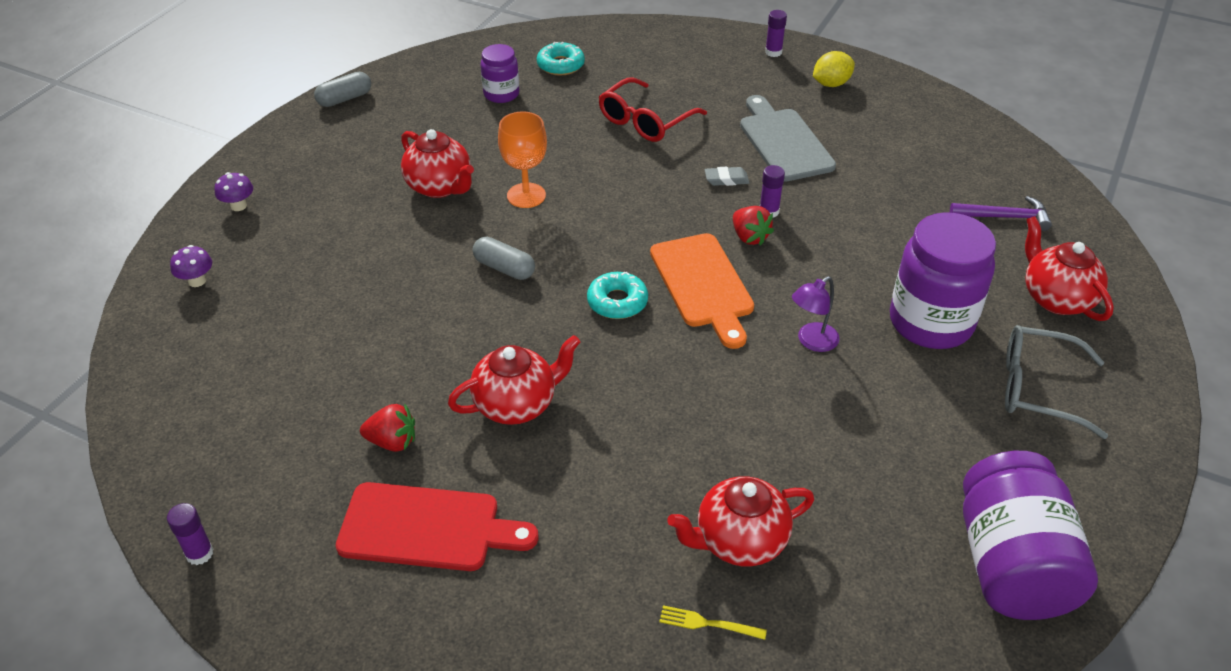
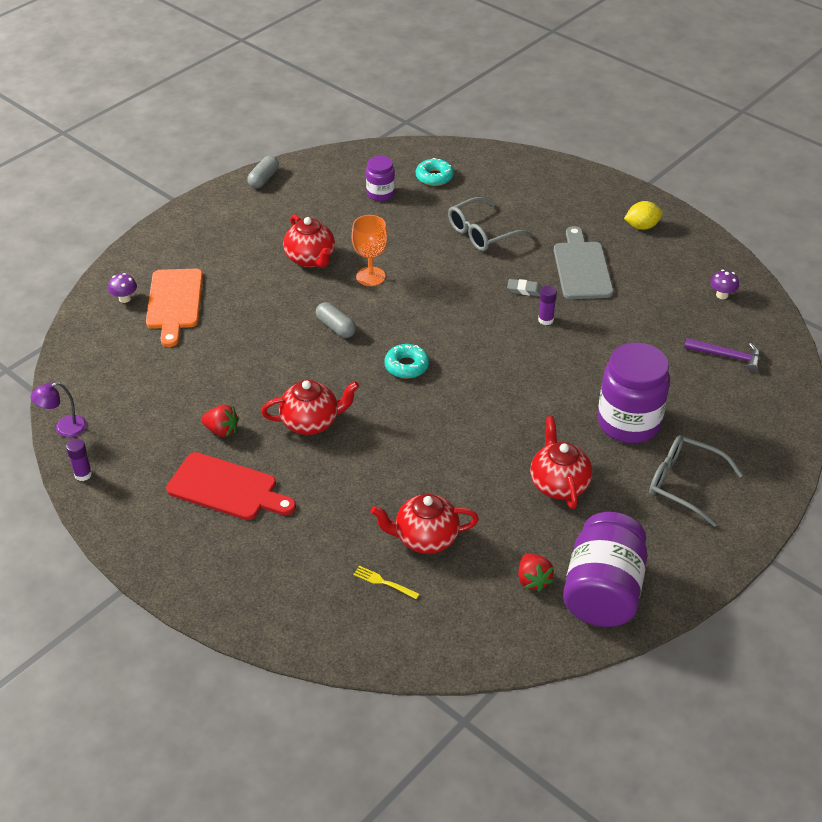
camera: 15 degrees right, 0 degrees up
(238, 206) = (166, 249): purple mushroom -> purple mushroom (722, 295)
(345, 99) = (264, 179): grey capsule -> grey capsule turned 45 degrees counterclockwise
(645, 121) = (481, 233): red glasses -> grey glasses
(703, 285) = (473, 365): orange cutting board -> orange cutting board (175, 303)
(749, 237) = (522, 336): red strawberry -> red strawberry (533, 580)
(773, 52) = (607, 192): purple glue stick -> none
(811, 342) = (534, 420): purple lamp -> purple lamp (64, 428)
(1056, 298) = (733, 423): red teapot -> red teapot (558, 484)

